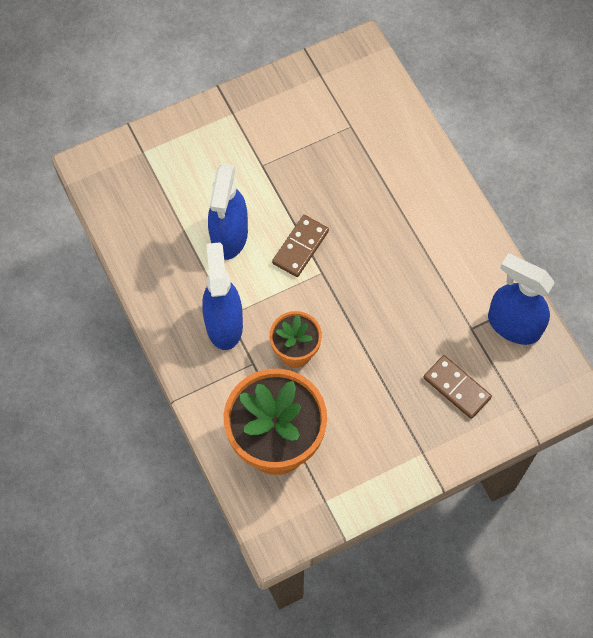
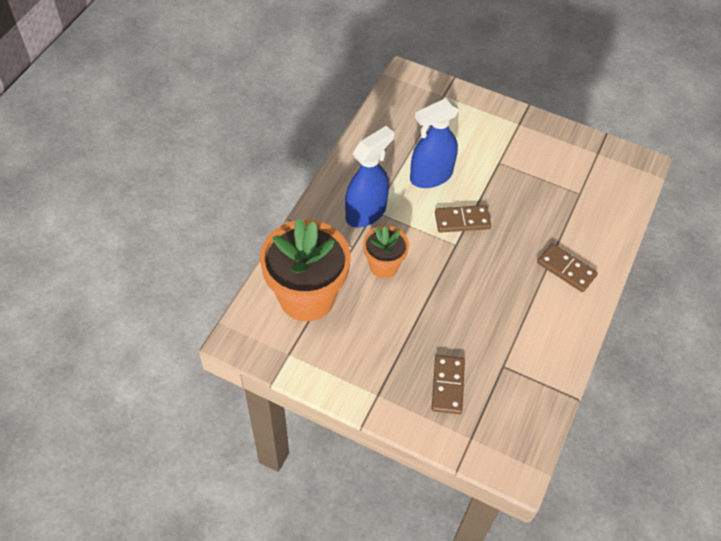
camera: 50 degrees right, 10 degrees down
(418, 202) = (566, 269): none -> brown domino
(513, 325) = (532, 393): blue spray bottle -> none

